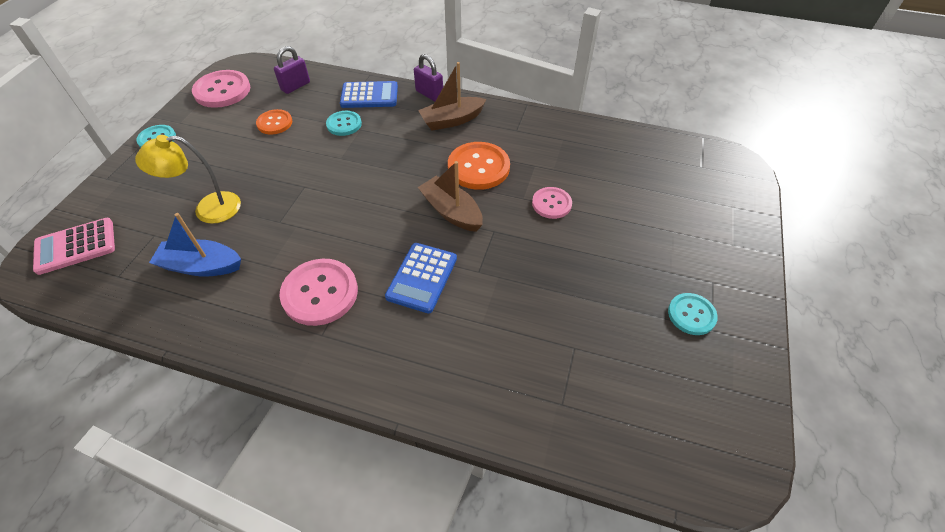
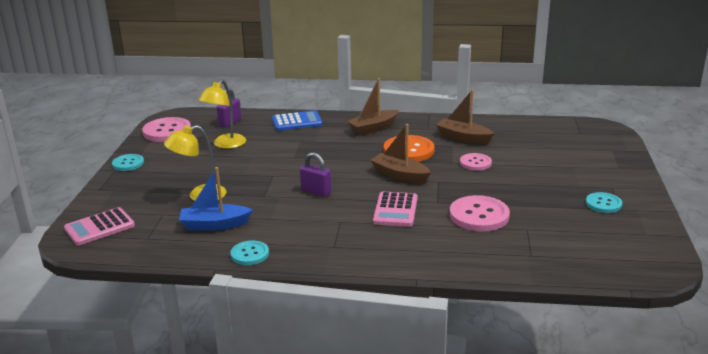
camera: 10 degrees left, 25 degrees down
(274, 123) = (225, 144): orange button -> yellow lamp
(320, 293) = (320, 227): pink button -> pink button (479, 215)
(344, 124) = (285, 139): turquoise button -> turquoise button (250, 254)
(422, 277) = (395, 210): blue calculator -> pink calculator
(429, 94) = (347, 116): purple padlock -> purple padlock (316, 192)
(552, 154) = (463, 138): none -> brown boat

